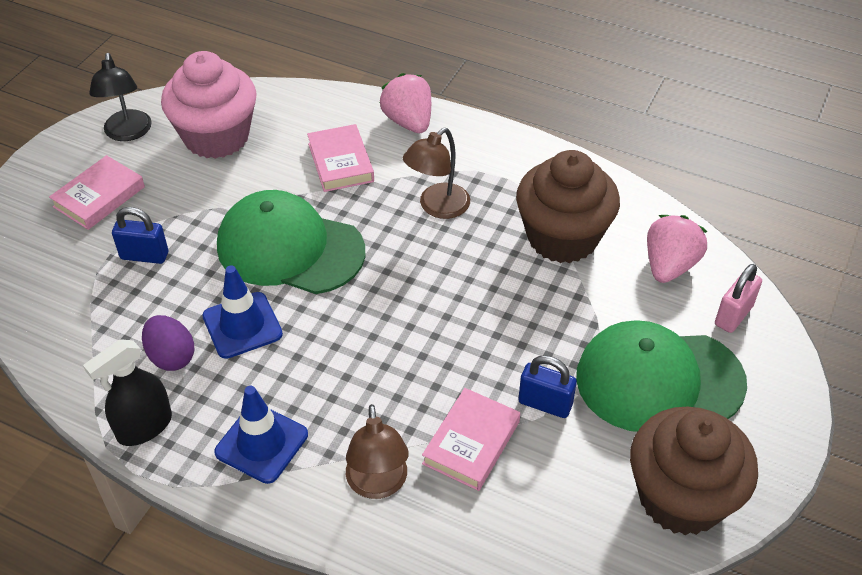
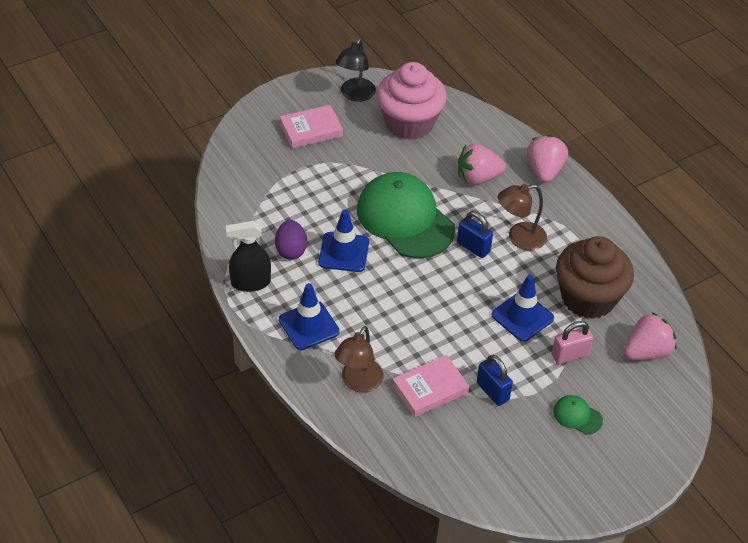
camera: 30 degrees right, 0 degrees up
(144, 256) = (314, 181): blue padlock -> blue padlock (473, 247)
(341, 162) = (478, 178): pink book -> pink strawberry
(509, 295) = (522, 316): none -> blue traffic cone
(659, 380) = (577, 416): green cap -> green cap, size x0.41
(681, 497) = (533, 487): brown cupcake -> none
(733, 315) = (663, 404): pink padlock -> pink padlock (569, 355)

